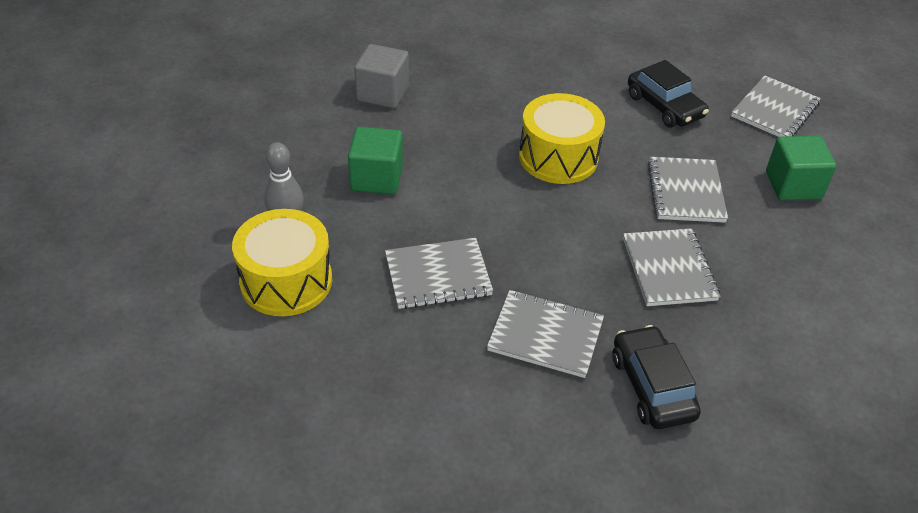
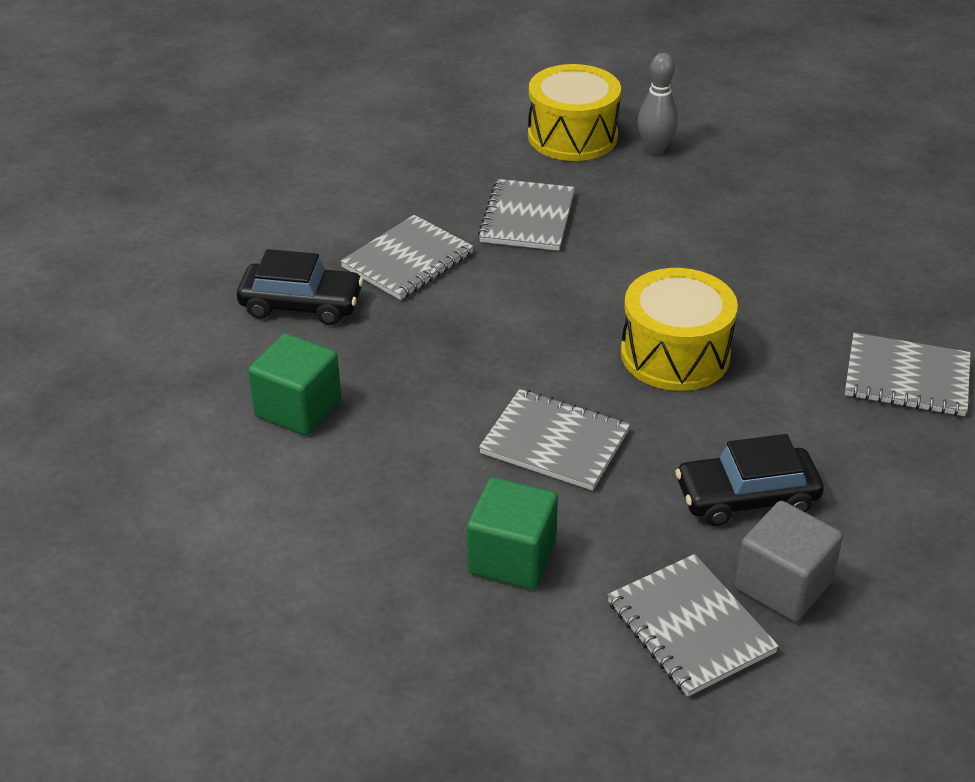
camera: 115 degrees right, 5 degrees down
(376, 178) = (697, 213): green cube -> green cube (298, 408)
(382, 93) = (861, 250): grey cube -> grey cube (783, 585)
(669, 269) = (437, 375): grey notebook -> grey notebook (906, 378)

